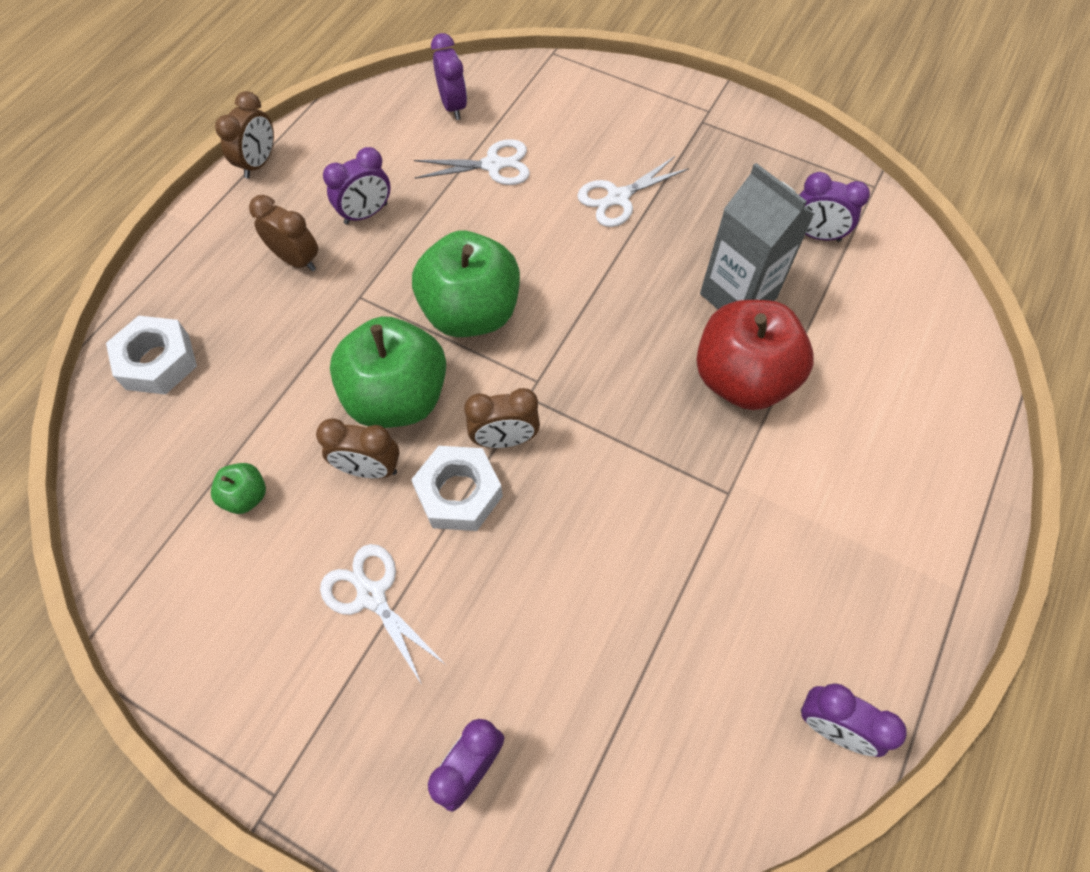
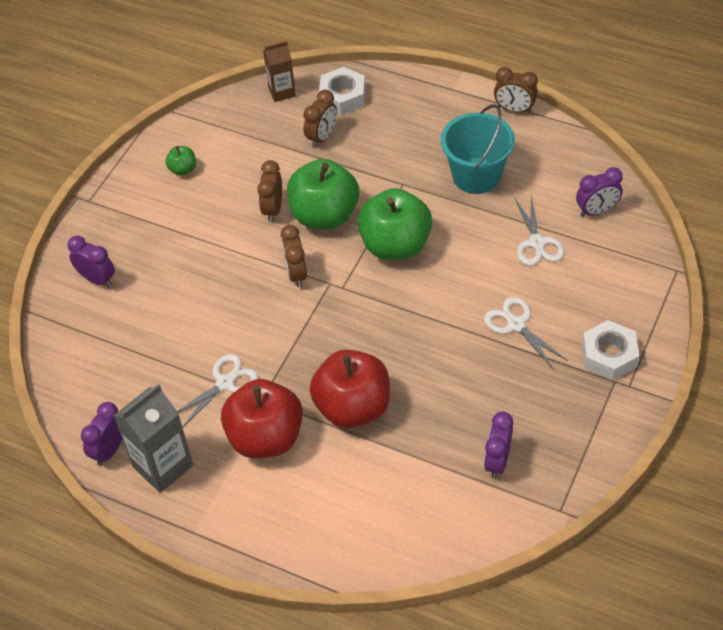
camera: 90 degrees right, 10 degrees down
(113, 448) = (282, 92): none -> brown carton
(246, 496) = (253, 156): green apple -> green apple (183, 169)
(296, 260) = (430, 146): brown clock -> brown clock (322, 137)
(366, 214) = (476, 176): purple clock -> turquoise bucket
(371, 596) = (192, 223): white scissors -> white scissors (225, 383)
(459, 493) = (257, 255): white nut -> white nut (609, 355)
(738, 296) = (427, 405): grey carton -> grey carton (163, 466)
(795, 489) = (265, 437): none -> red apple

